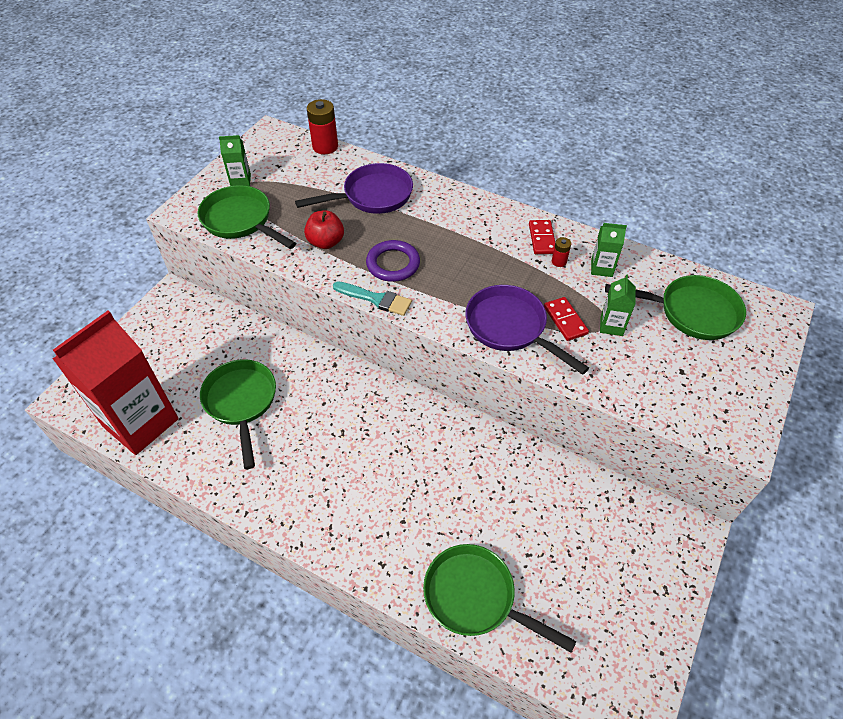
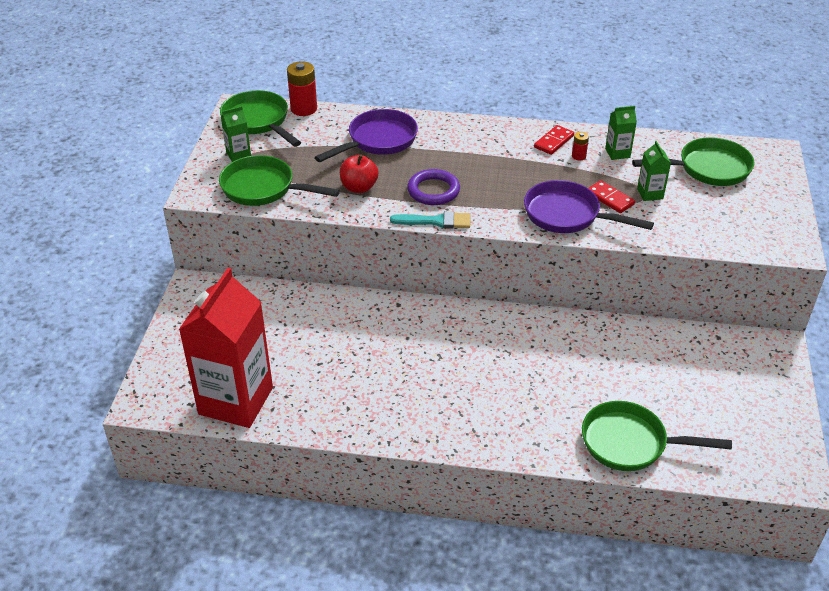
camera: 20 degrees left, 10 degrees down
(241, 403) = (327, 358): green pan -> green pan (258, 121)
(542, 239) = (554, 142): red domino -> red domino turned 60 degrees clockwise

